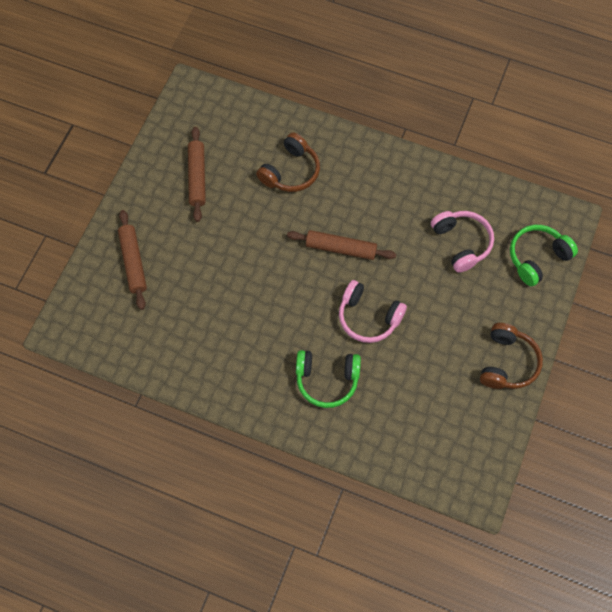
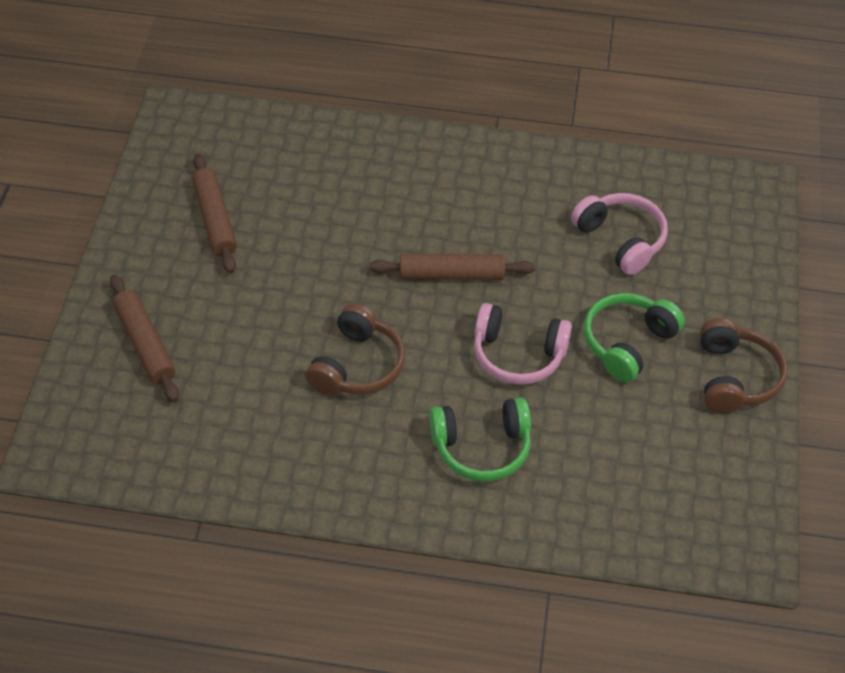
camera: 15 degrees left, 15 degrees down
(290, 171) = (350, 191): brown headphones -> brown headphones (357, 365)
(537, 258) = (731, 240): green headphones -> green headphones (627, 343)

